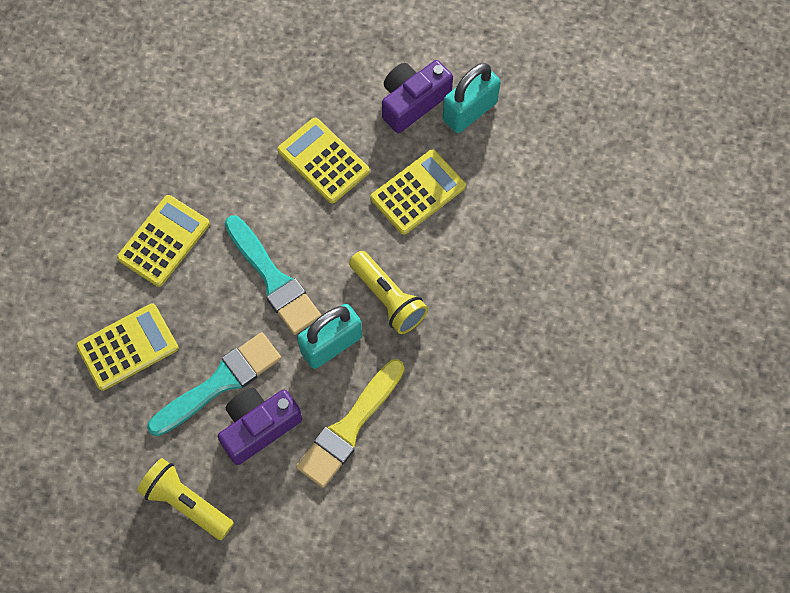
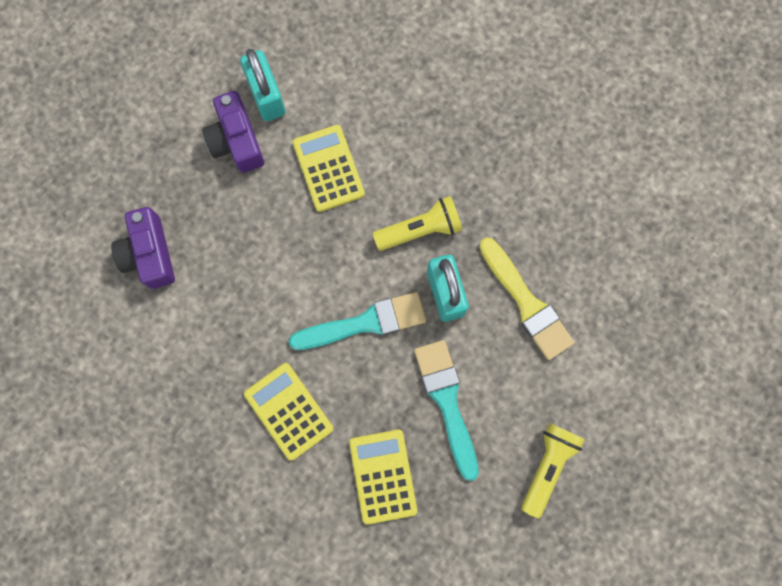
camera: 70 degrees left, 10 degrees up
(186, 502) = (547, 466): yellow flashlight -> yellow flashlight turned 150 degrees clockwise
(259, 427) = (500, 381): purple camera -> purple camera (149, 254)
(323, 161) = (264, 240): yellow calculator -> none

